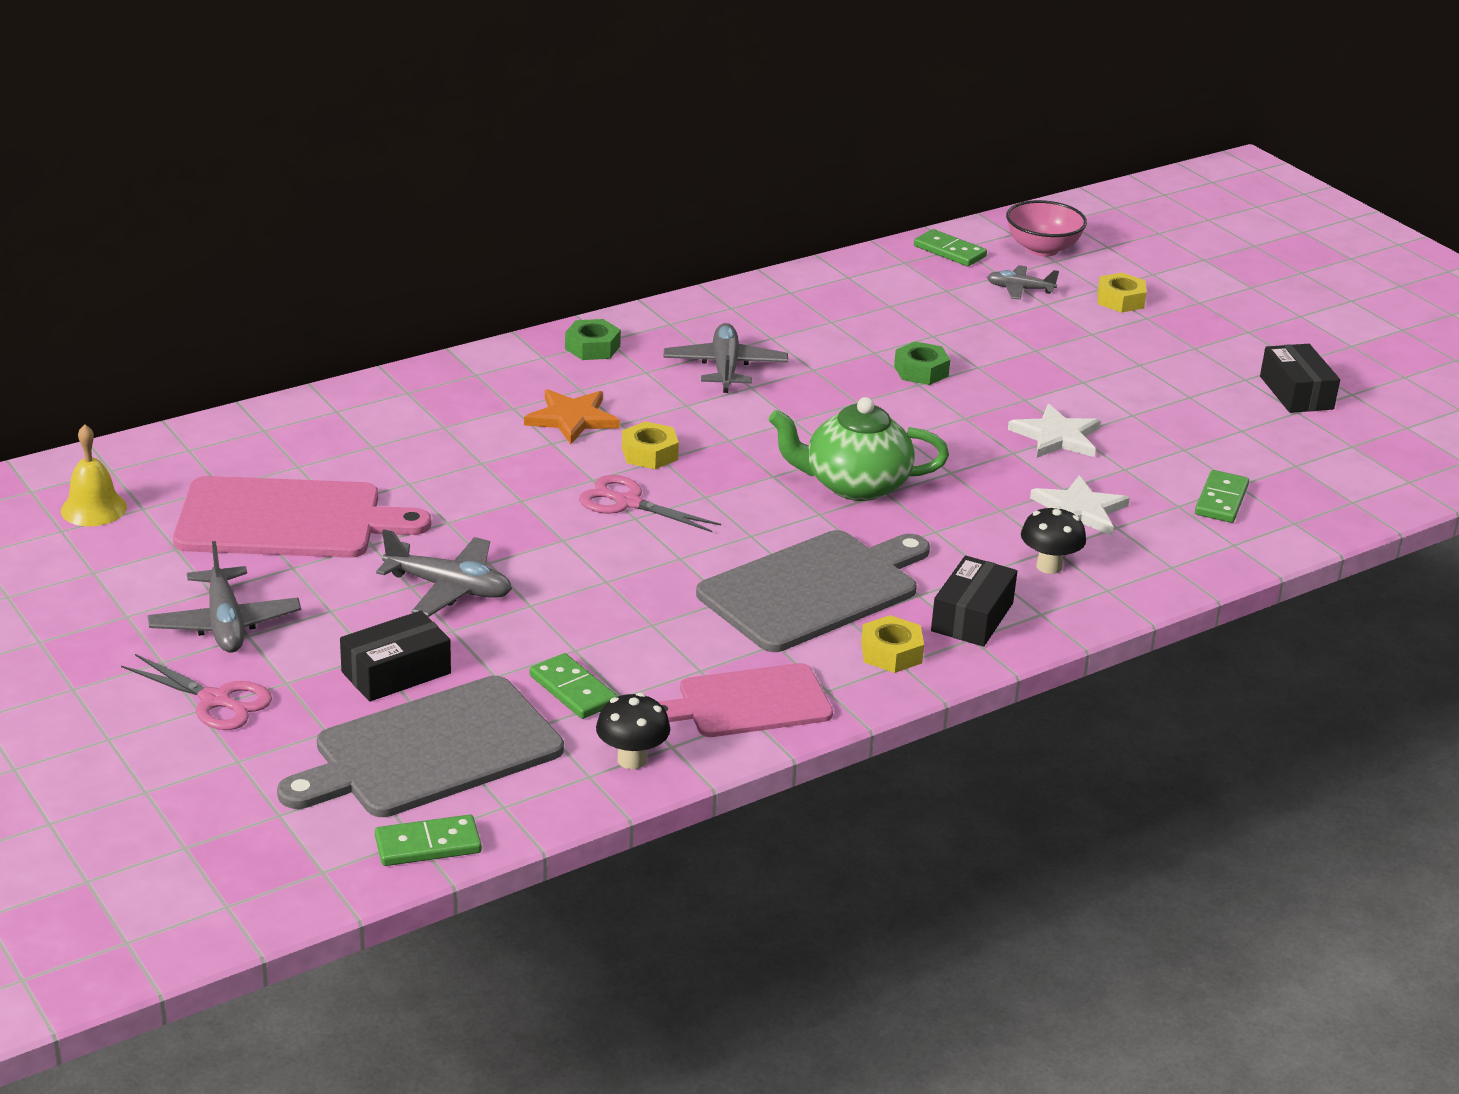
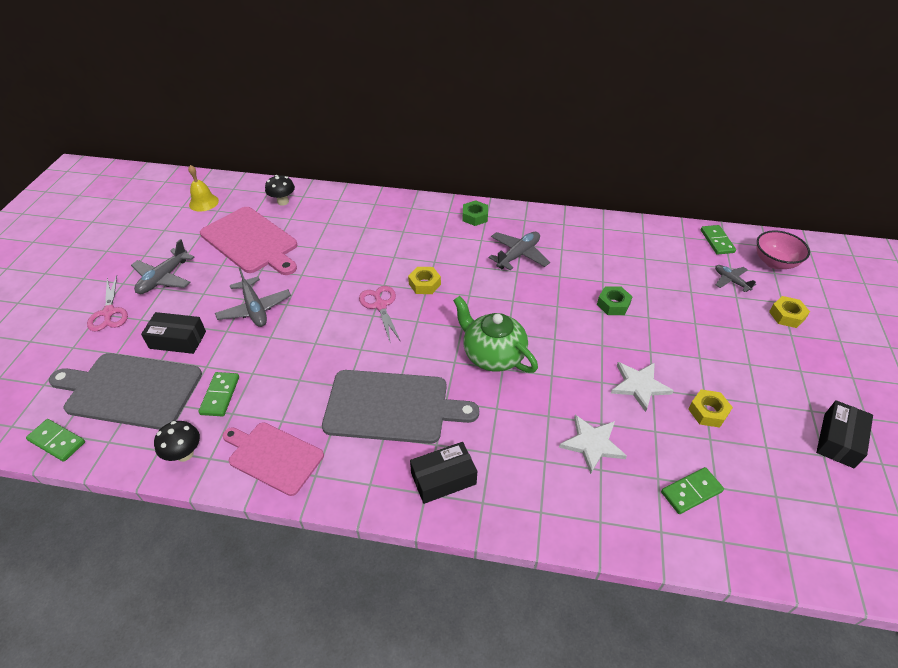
camera: 45 degrees right, 15 degrees up
(572, 419) = (418, 249): orange star -> none
(891, 653) = (374, 473): yellow nut -> yellow nut (708, 412)
(1049, 566) = (527, 472): black mushroom -> black mushroom (283, 202)

